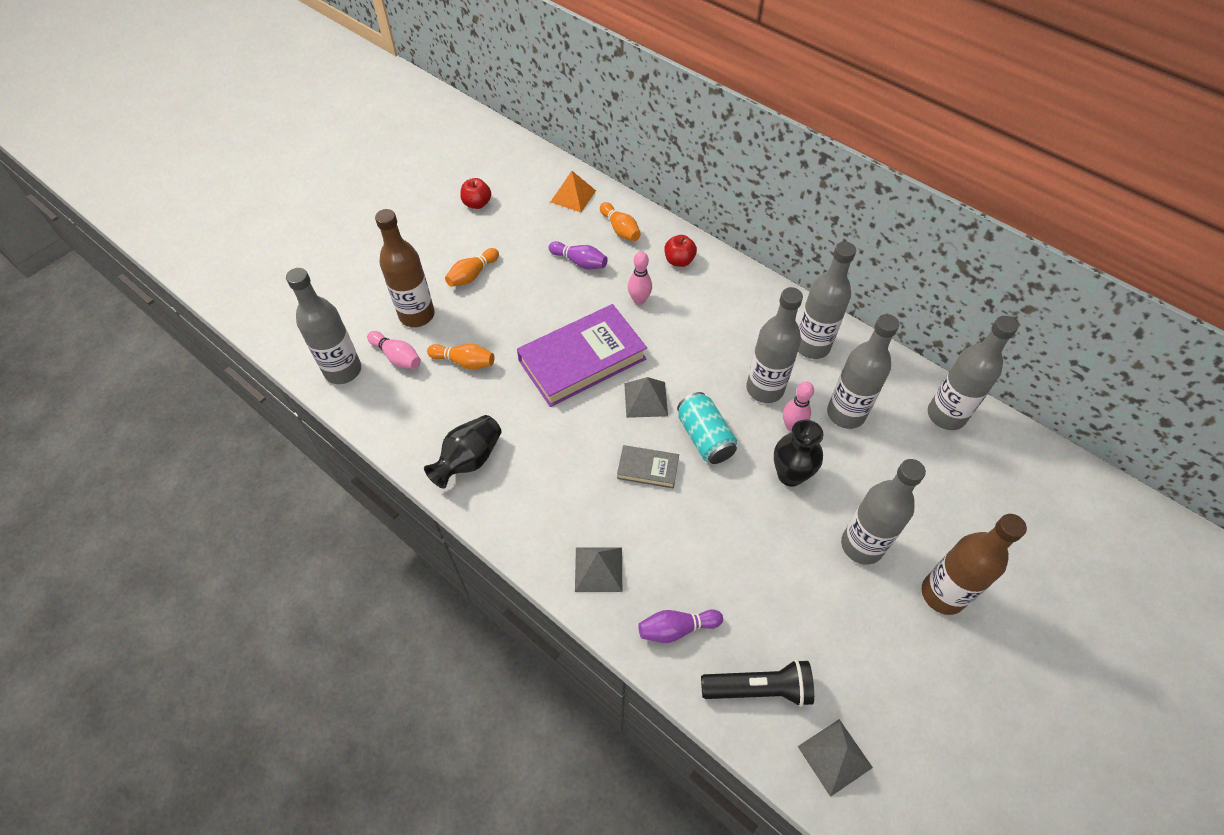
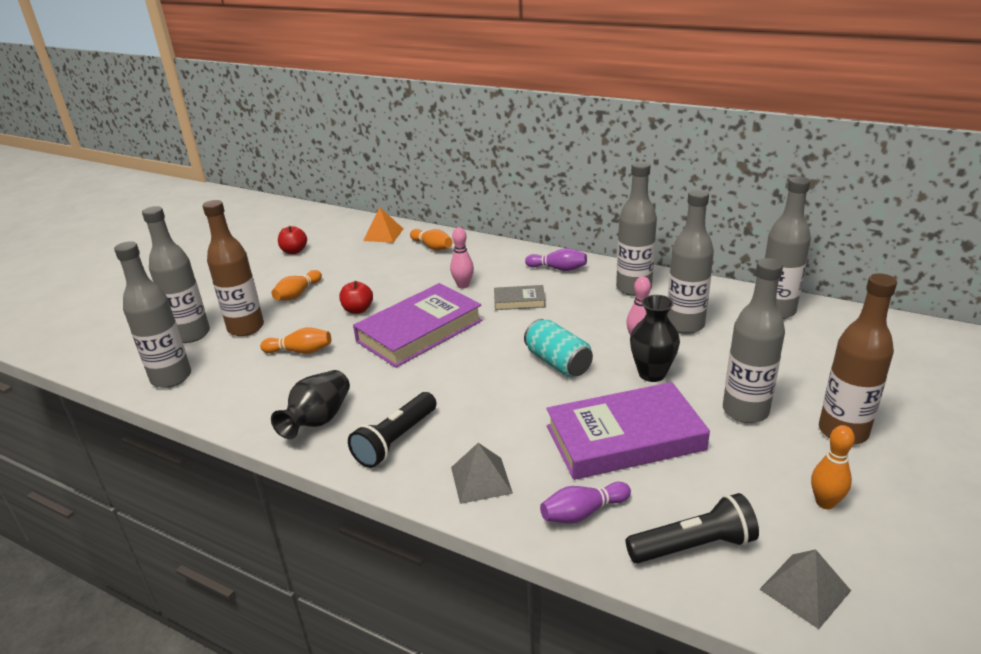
camera: 10 degrees left, 25 degrees down
(397, 357) = (229, 359): pink bowling pin -> none
(534, 502) = (396, 440): none -> black flashlight
(579, 262) = (400, 271): purple bowling pin -> purple bowling pin (558, 268)
(645, 399) = (490, 347): grey pyramid -> none
(647, 469) = (508, 394): grey book -> grey book (519, 301)
(679, 261) = (492, 257): red apple -> red apple (358, 310)
(739, 551) = (624, 438): none -> purple book
(765, 389) = (602, 321): grey bottle -> grey bottle (191, 334)
(890, 672) = (825, 502): none -> orange bowling pin

